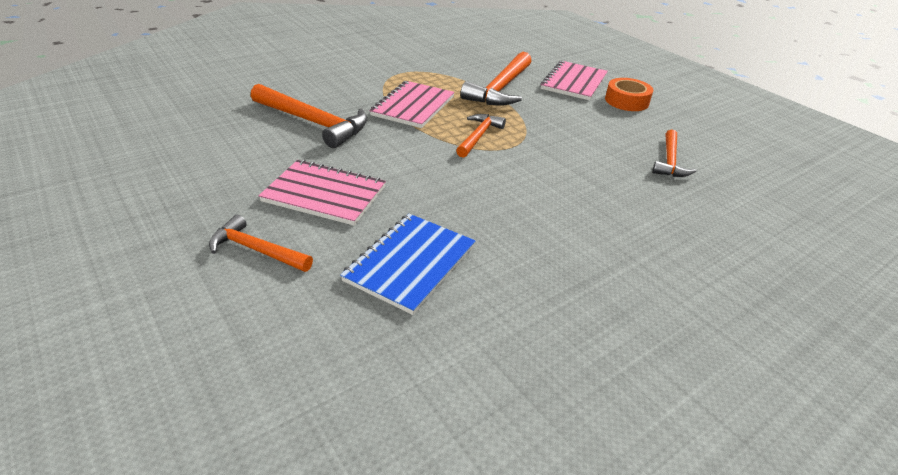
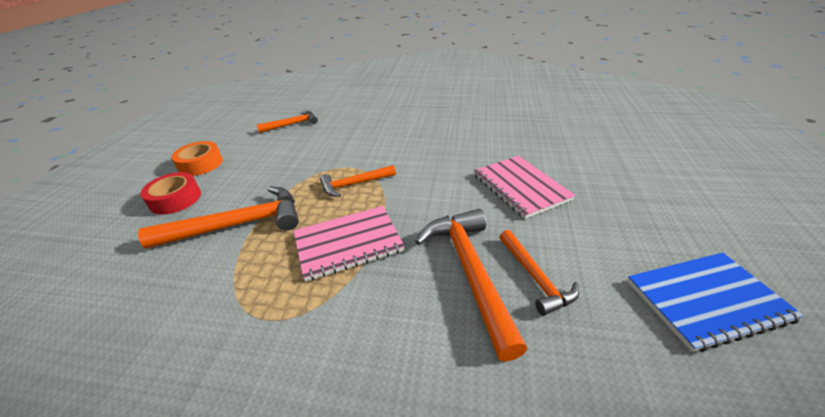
camera: 130 degrees left, 0 degrees up
(256, 250) = (588, 170): orange hammer -> orange hammer (535, 277)
(410, 263) = (504, 135): blue notebook -> blue notebook (706, 300)
(574, 82) = (175, 199): pink notebook -> red tape

